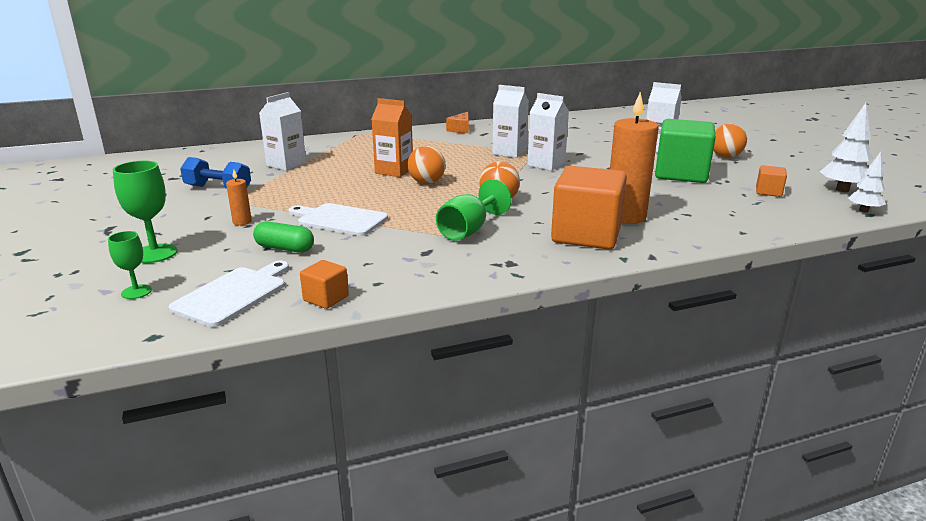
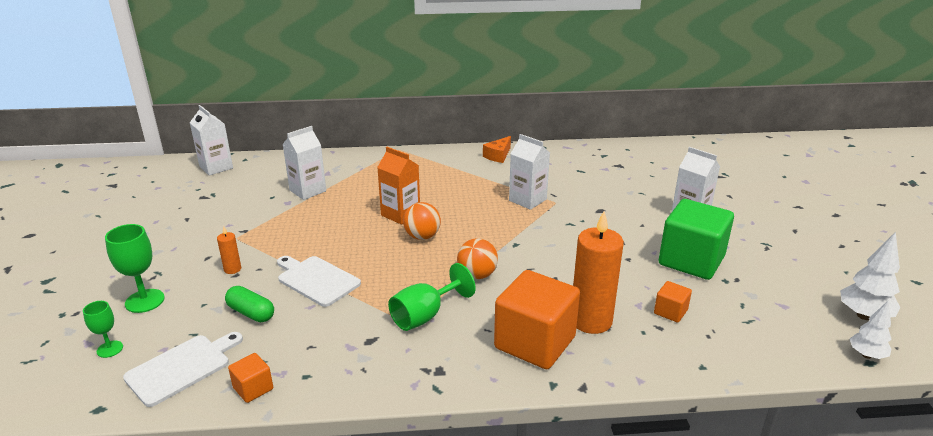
camera: 15 degrees right, 5 degrees up
(218, 189) = (234, 218): blue dumbbell -> none
(546, 164) = (555, 224): white carton -> white carton (216, 167)
(725, 157) = (759, 238): orange ball -> none
(768, 192) = (773, 305): orange cube -> orange cube (670, 312)

